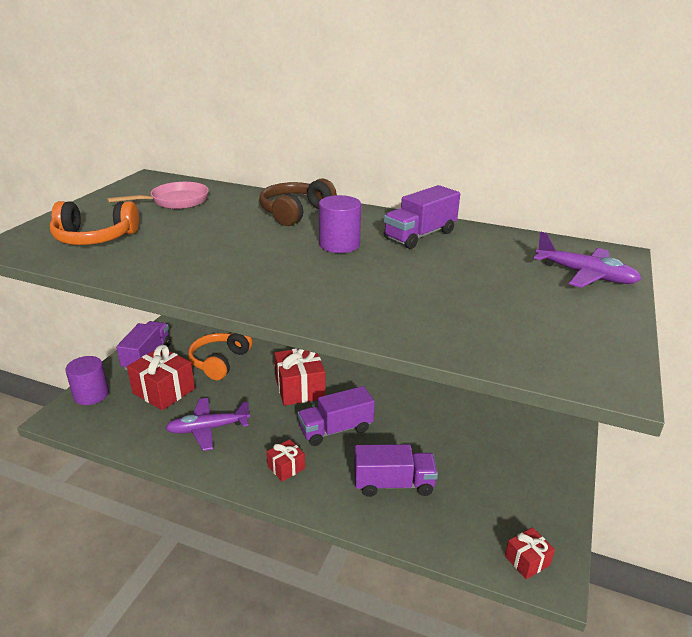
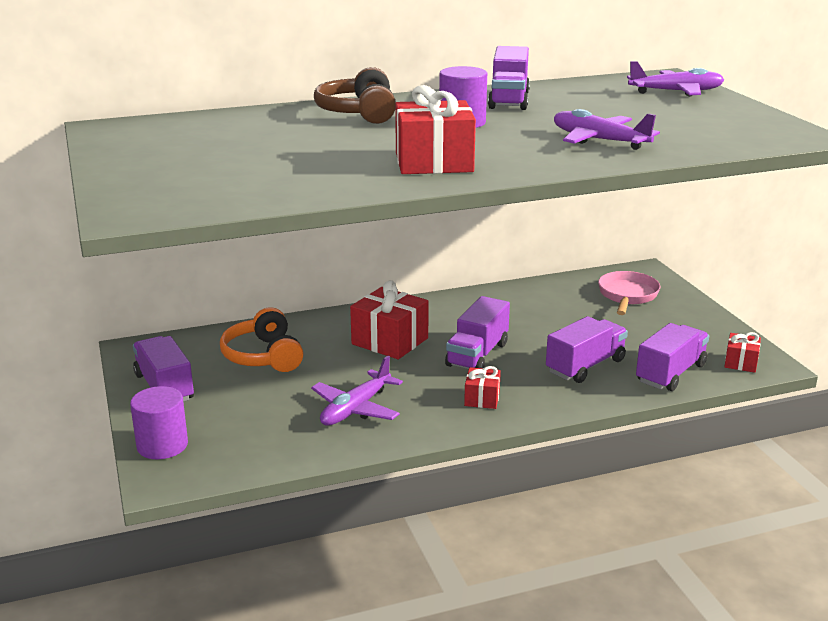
camera: 40 degrees left, 5 degrees down
(95, 238) = (212, 182): orange headphones -> none
(164, 391) = (247, 404): red gift -> red gift (434, 162)
(175, 201) = (205, 136): pink pan -> pink pan (627, 296)
(397, 301) = (599, 140): none -> purple plane
(449, 532) = (670, 373): none -> purple truck

